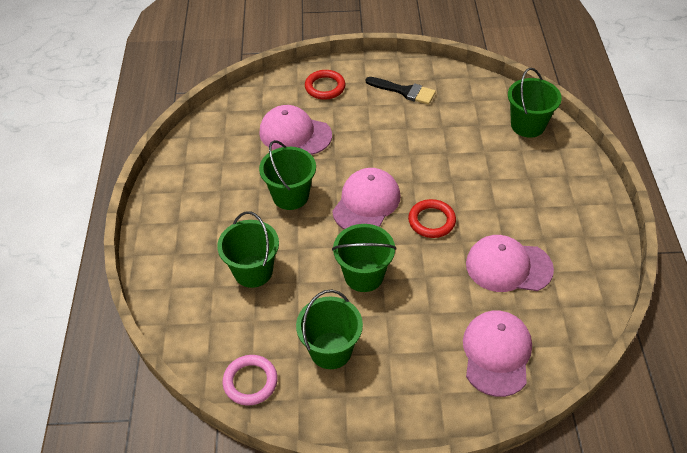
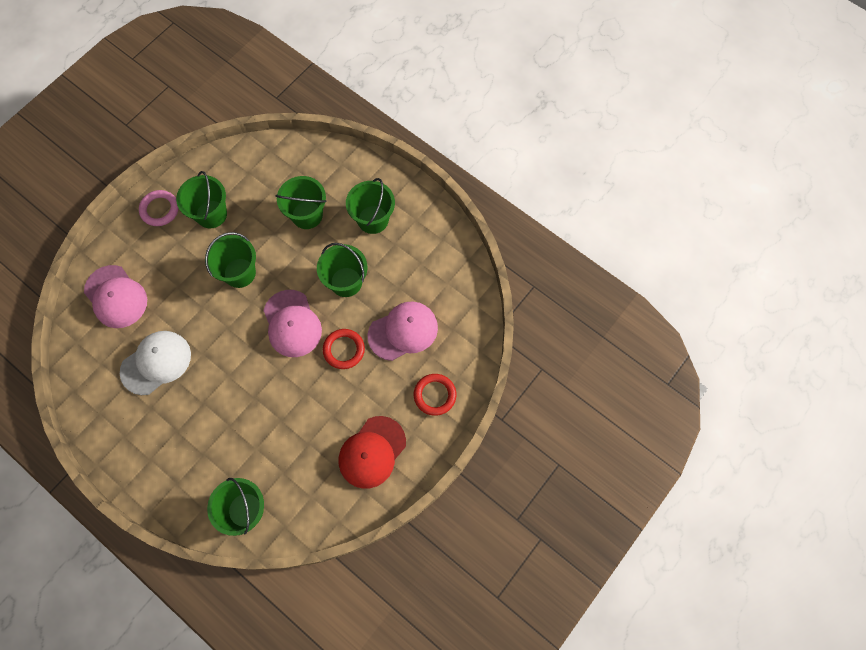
camera: 130 degrees right, 20 degrees up
(210, 220) = (373, 219): none -> green bucket
(250, 382) = (235, 161): pink ring -> pink ring (160, 209)
(404, 91) = (372, 452): black brush -> red cap
(431, 221) = (236, 351): red ring -> red ring (344, 350)
(508, 266) = (156, 363): pink cap -> white cap

